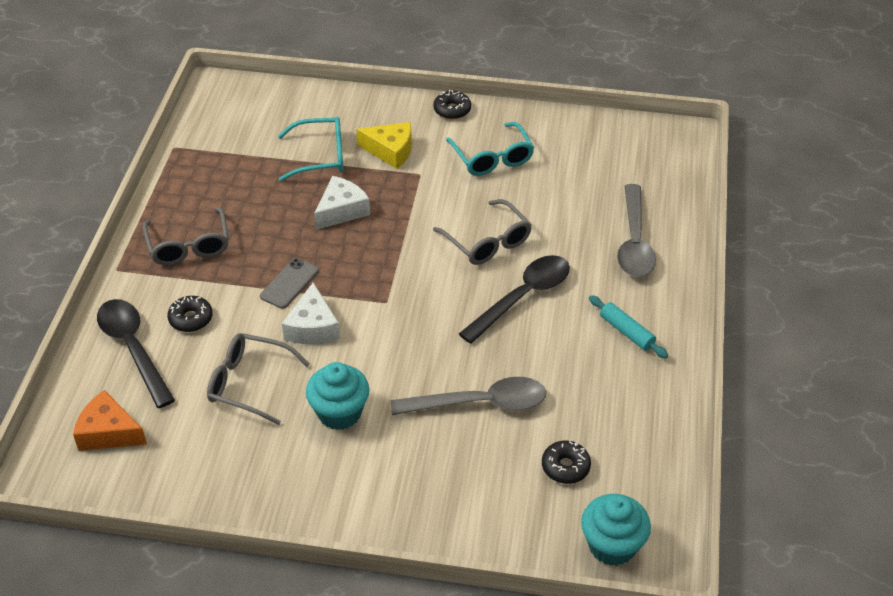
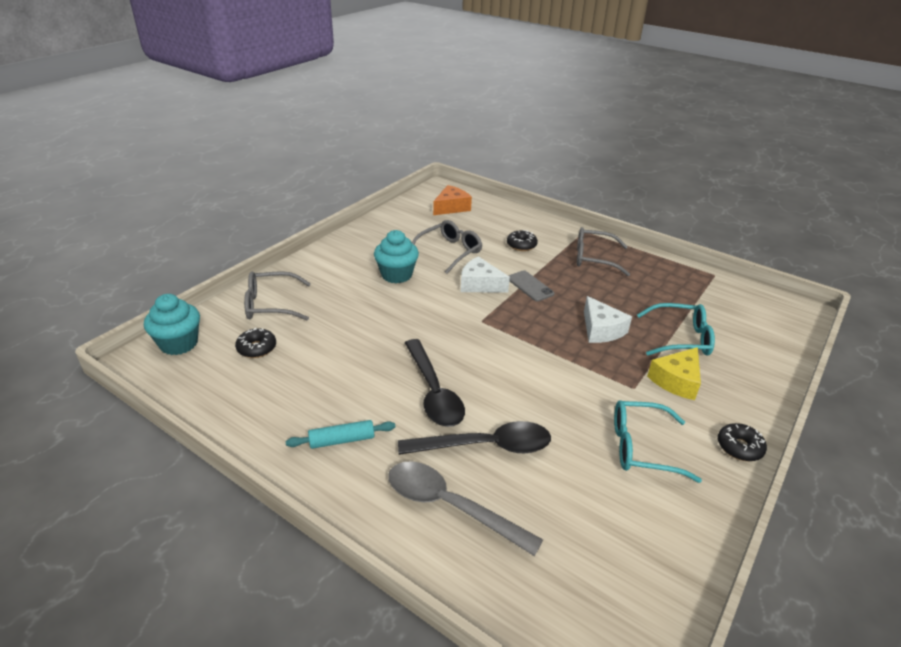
camera: 115 degrees right, 10 degrees down
(133, 348) = (509, 224): black spoon -> black spoon (485, 446)
(320, 156) = (680, 338): turquoise glasses -> turquoise glasses turned 105 degrees counterclockwise
(480, 403) = (348, 331): grey spoon -> none
(487, 242) = (516, 397): grey glasses -> grey glasses (271, 305)

